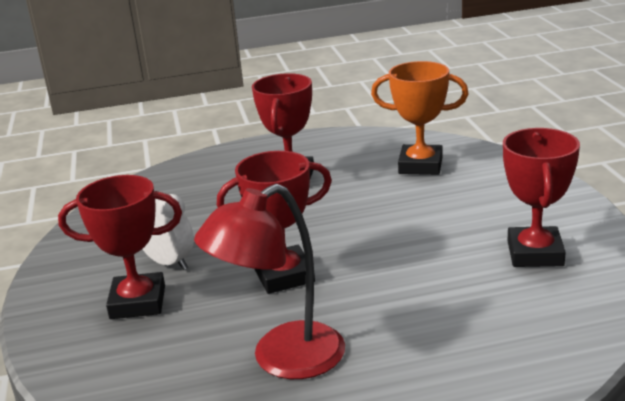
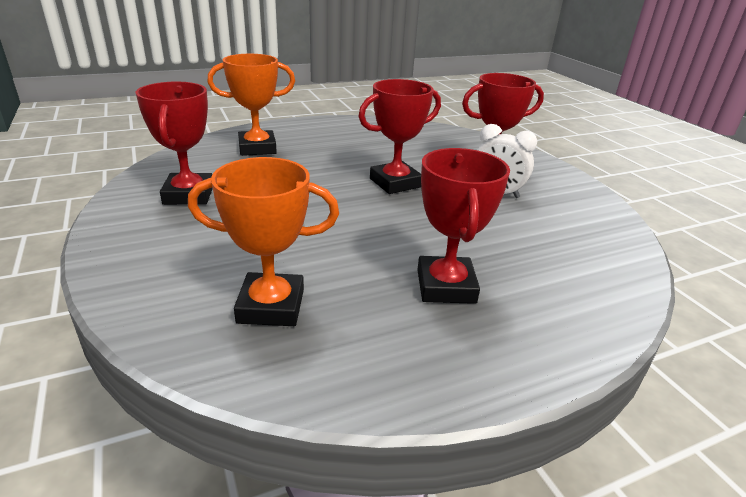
camera: 165 degrees right, 5 degrees up
(282, 359) = (374, 144): red lamp -> none
(480, 344) = (257, 148): none -> orange trophy

